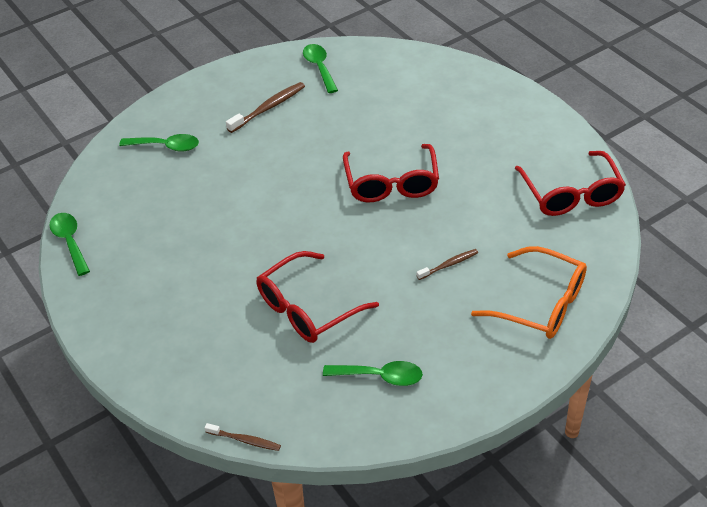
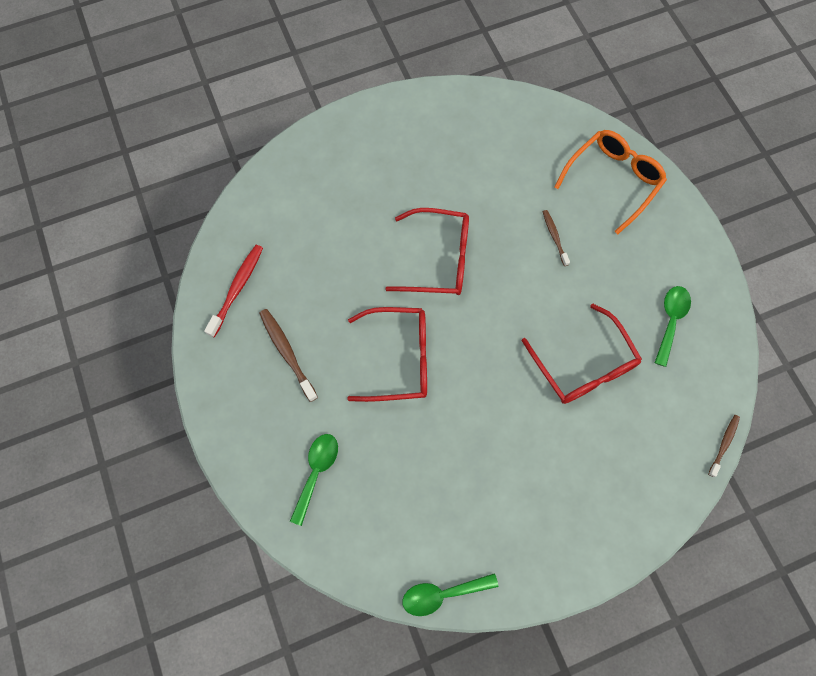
camera: 80 degrees left, 25 degrees up
(319, 68) = (237, 288): green spoon -> red toothbrush
(571, 194) = (492, 120): red glasses -> red glasses (399, 358)

